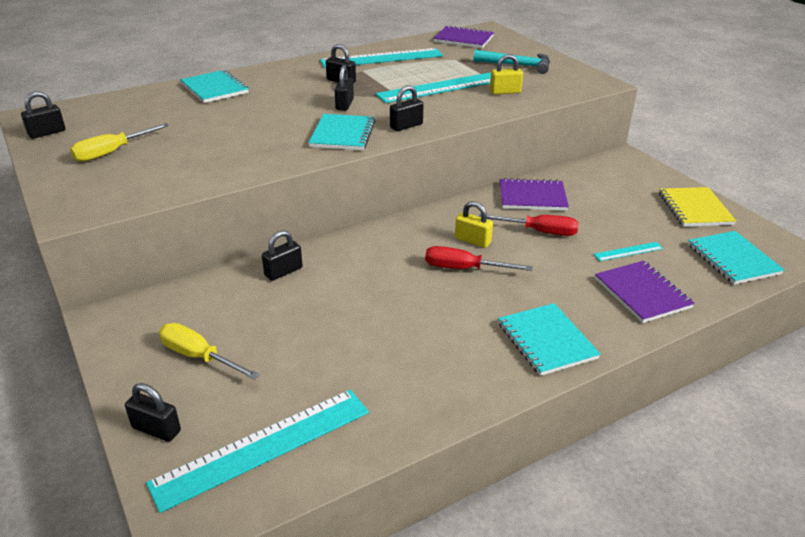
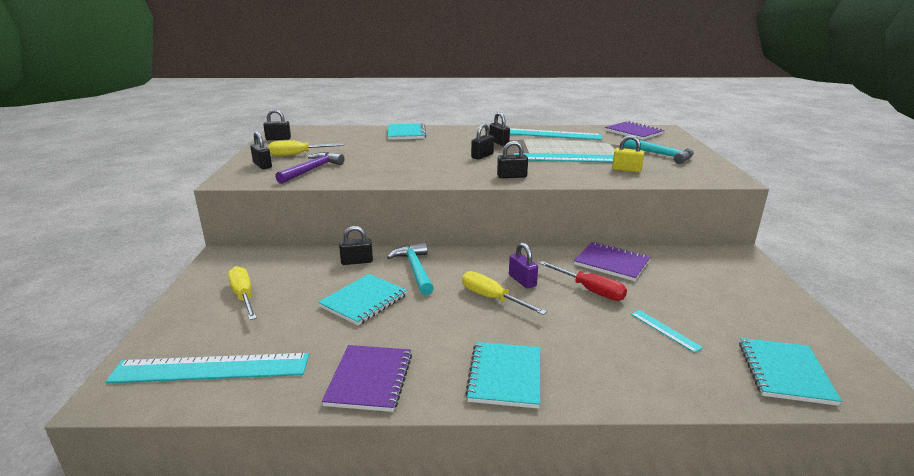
camera: 30 degrees right, 10 degrees down
(156, 429) = (167, 331): black padlock -> black padlock (262, 165)
(164, 171) = (312, 170): none -> purple hammer
(343, 134) = (456, 172): turquoise notebook -> turquoise notebook (364, 301)
(357, 261) = (415, 269): none -> turquoise hammer
(464, 269) = (492, 298): red screwdriver -> yellow screwdriver
(472, 240) = (522, 281): yellow padlock -> purple padlock
(628, 251) = (665, 330): turquoise ruler -> turquoise ruler turned 45 degrees clockwise
(642, 293) = (644, 369): purple notebook -> purple notebook (370, 379)
(695, 209) = (780, 315): yellow notebook -> none

